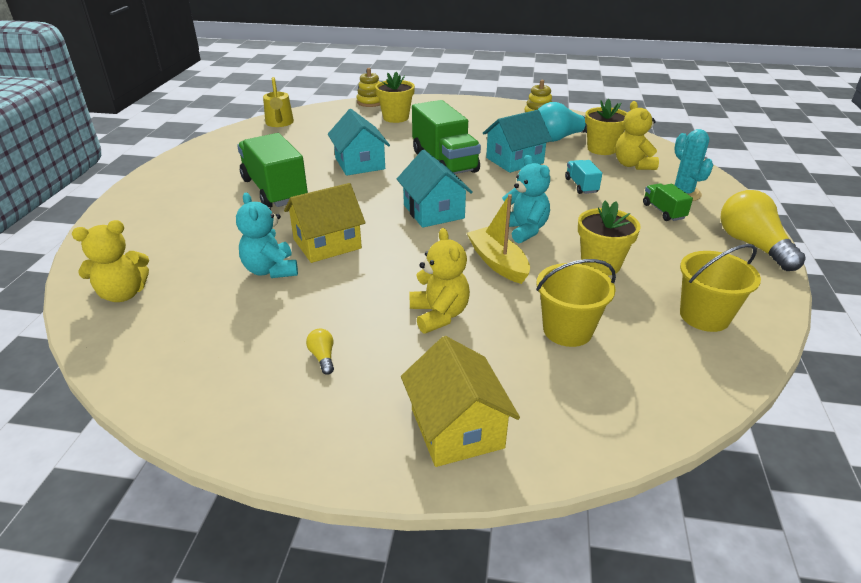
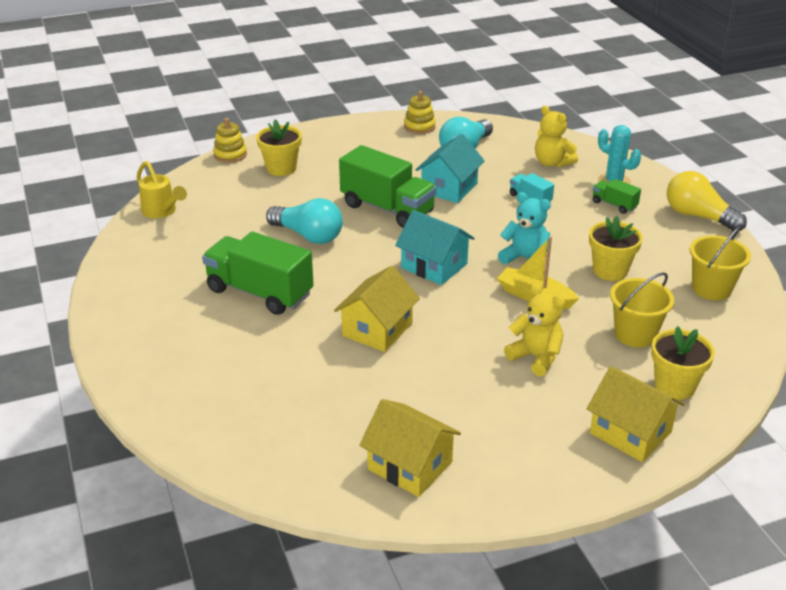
camera: 30 degrees left, 0 degrees up
(123, 294) = (253, 443): yellow teddy bear -> none
(210, 365) = (410, 465): none -> yellow house
(271, 270) = (358, 371): turquoise teddy bear -> none
(323, 357) = (487, 424): yellow light bulb -> none
(360, 163) = (308, 236): turquoise house -> turquoise light bulb
(601, 149) = (511, 152): yellow flower pot -> yellow flower pot (674, 386)

